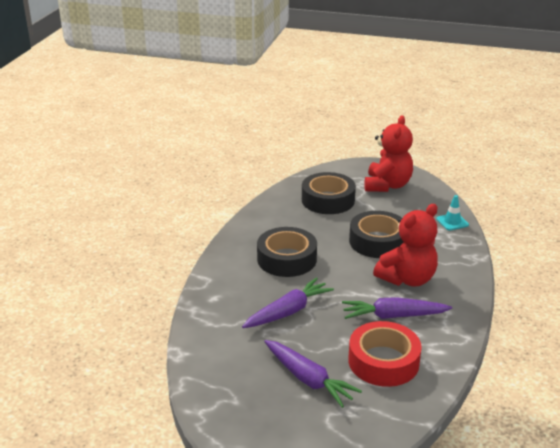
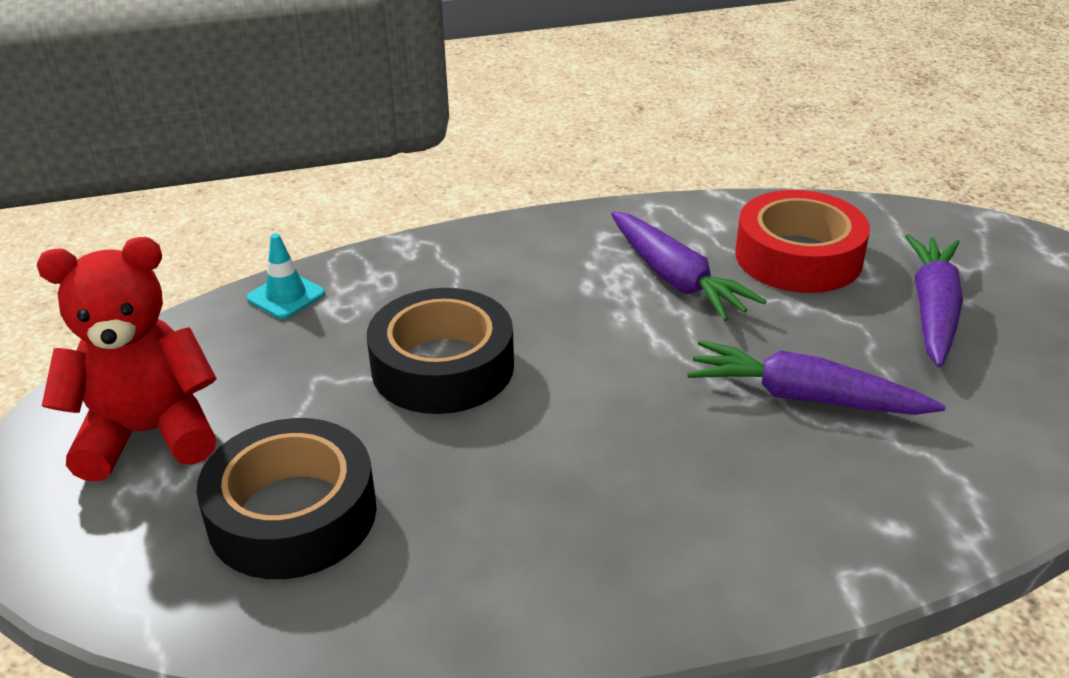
camera: 120 degrees left, 5 degrees up
(287, 259) = (633, 475): black tape -> none
(407, 279) = (549, 294): red teddy bear -> none

